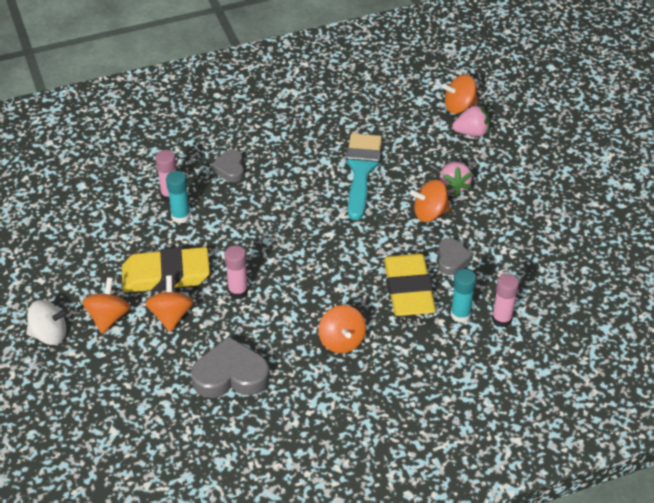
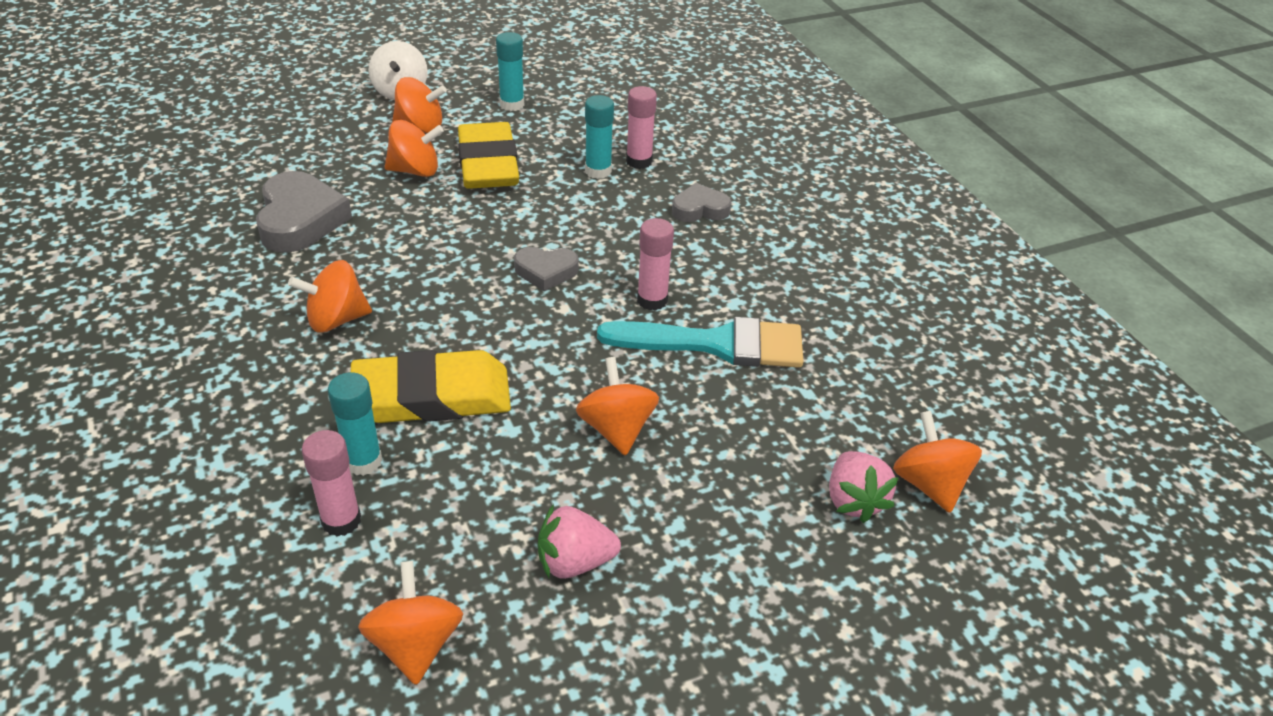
camera: 85 degrees right, 5 degrees down
(81, 264) = (512, 104): none -> turquoise glue stick
(238, 291) = (451, 222): pink glue stick -> pink glue stick (652, 300)
(452, 259) = (499, 455): grey heart -> grey heart (546, 271)
(454, 186) = (692, 466): pink strawberry -> pink strawberry (574, 562)
(570, 284) = (415, 644): none -> orange spinning top

